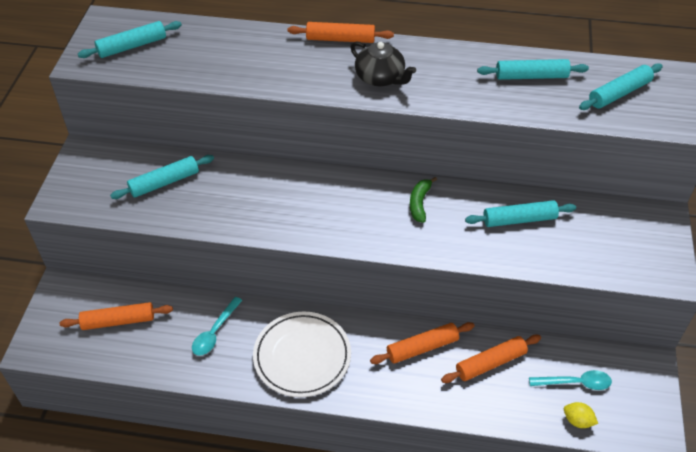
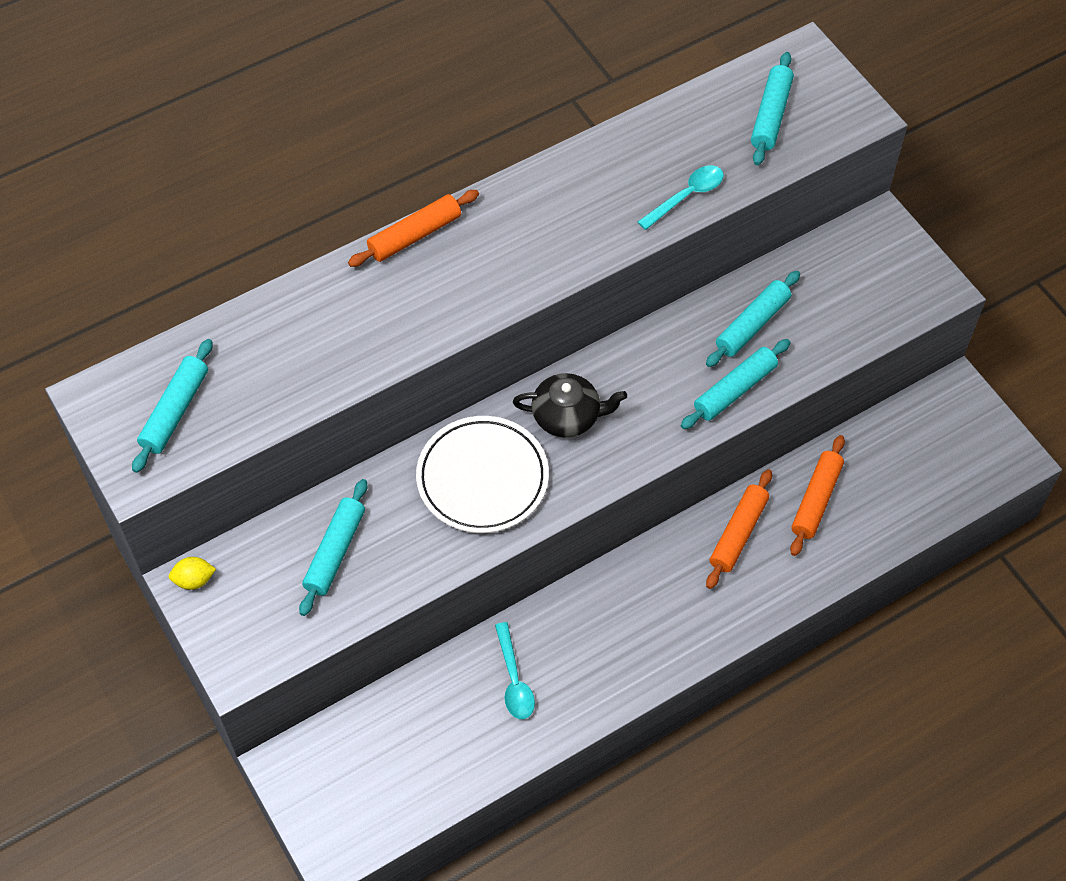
camera: 40 degrees left, 10 degrees up
(118, 321) = (395, 750): orange rolling pin -> none
(302, 356) = (631, 635): white plate -> white plate (482, 478)
(380, 78) = (512, 259): black teapot -> black teapot (567, 416)
(419, 203) = (637, 376): green banana -> none
(531, 76) = (666, 150): turquoise rolling pin -> turquoise rolling pin (735, 390)
(576, 383) = (908, 461): turquoise spoon -> turquoise spoon (687, 196)
(577, 421) = (941, 499): yellow lemon -> yellow lemon (194, 580)

